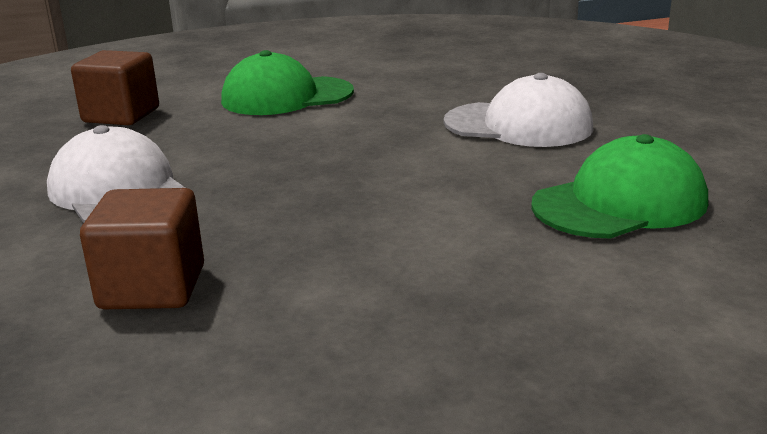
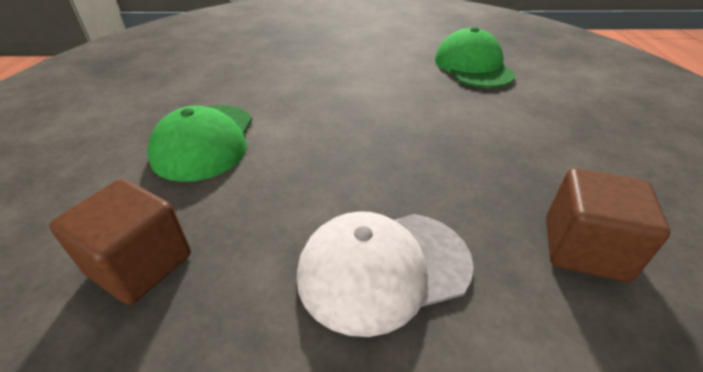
camera: 75 degrees left, 15 degrees up
(518, 125) = (351, 67): white cap -> none

